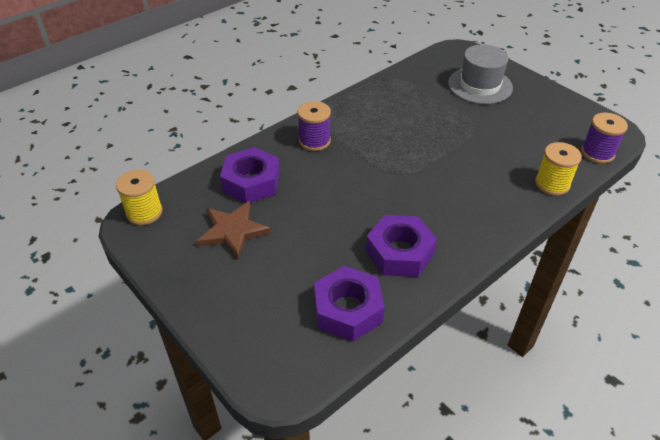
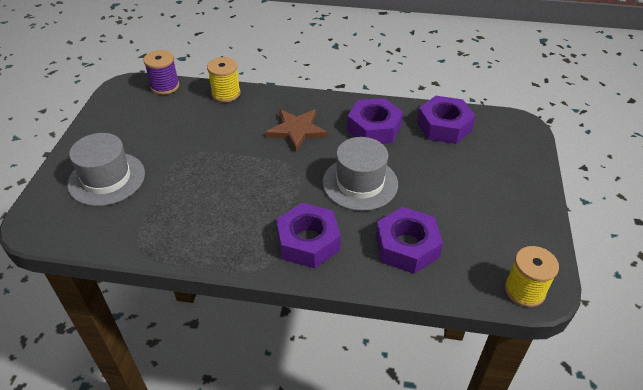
camera: 130 degrees left, 0 degrees up
(233, 231) = (464, 218): brown star -> brown star (296, 130)
(314, 141) = (308, 242): purple spool -> purple nut
(339, 198) = (360, 183): none -> grey hat

